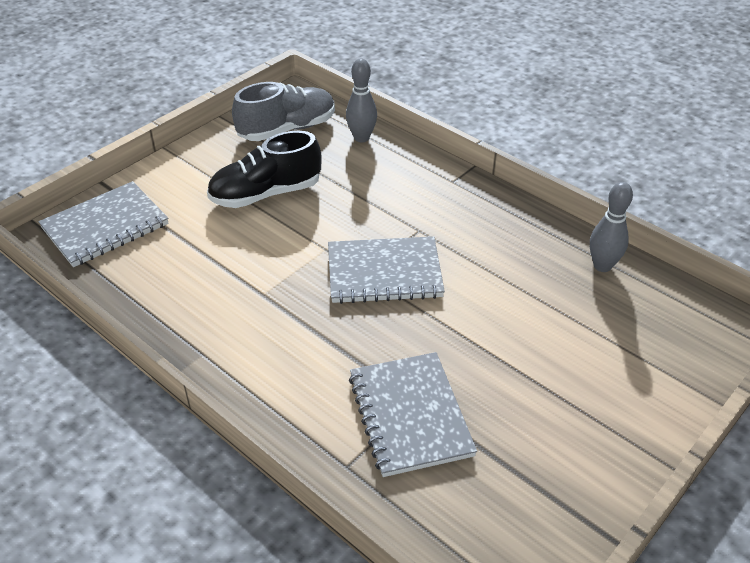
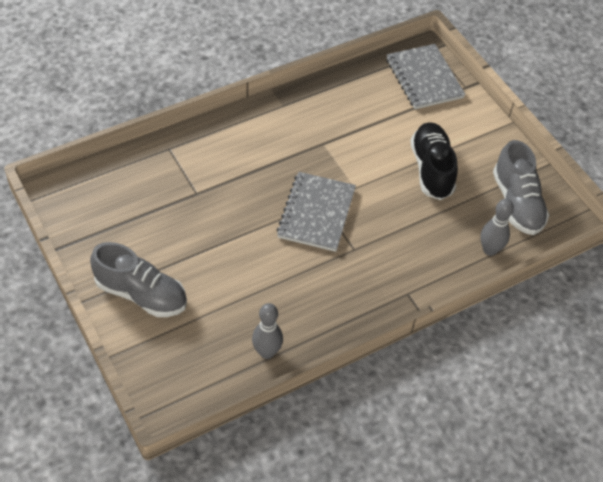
camera: 105 degrees right, 10 degrees up
(409, 415) = (188, 187): grey notebook -> none
(614, 405) = (141, 294): none -> grey shoe

